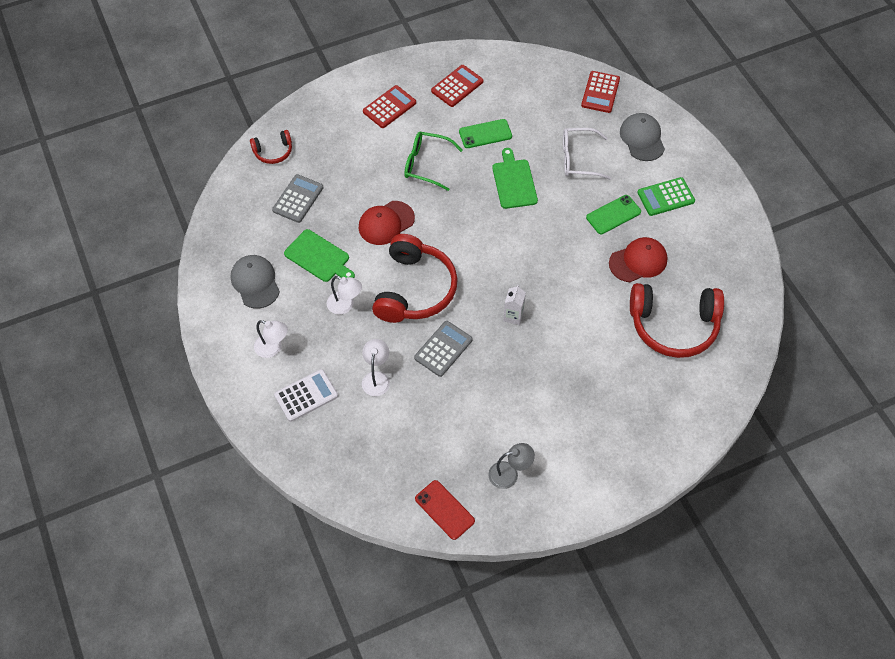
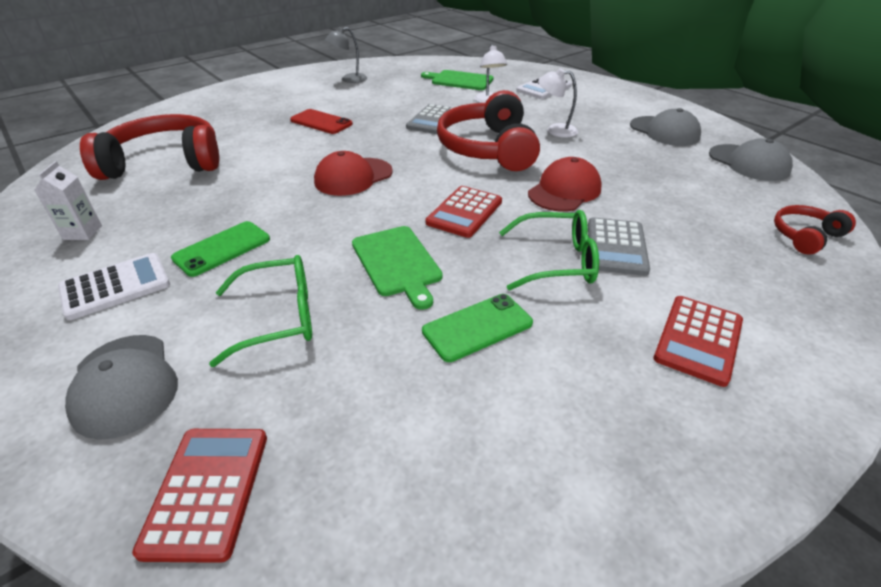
camera: 165 degrees right, 20 degrees down
(232, 225) = (748, 163): none -> grey cap
(273, 348) = (598, 103): white lamp -> none
(298, 199) = (703, 195): grey calculator -> grey calculator (616, 247)
(319, 257) = (618, 155): green cutting board -> green cutting board (460, 80)
(444, 510) = (397, 65): red phone -> red phone (321, 122)
(457, 86) = (592, 420): red calculator -> red calculator (464, 212)
(513, 316) = (365, 146): white carton -> white carton (83, 232)
(578, 159) = (279, 317): white glasses -> green glasses
(638, 261) = (194, 206): red cap -> red cap (353, 177)
(666, 197) = (115, 286): green calculator -> white calculator

